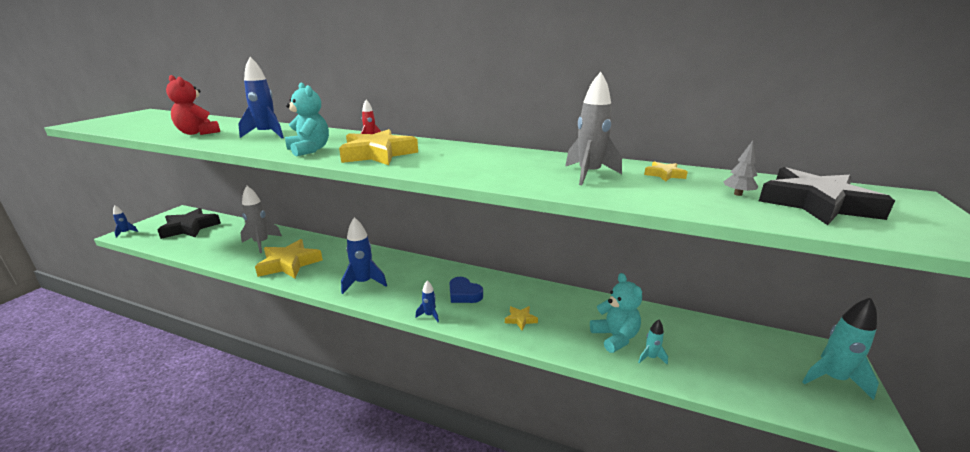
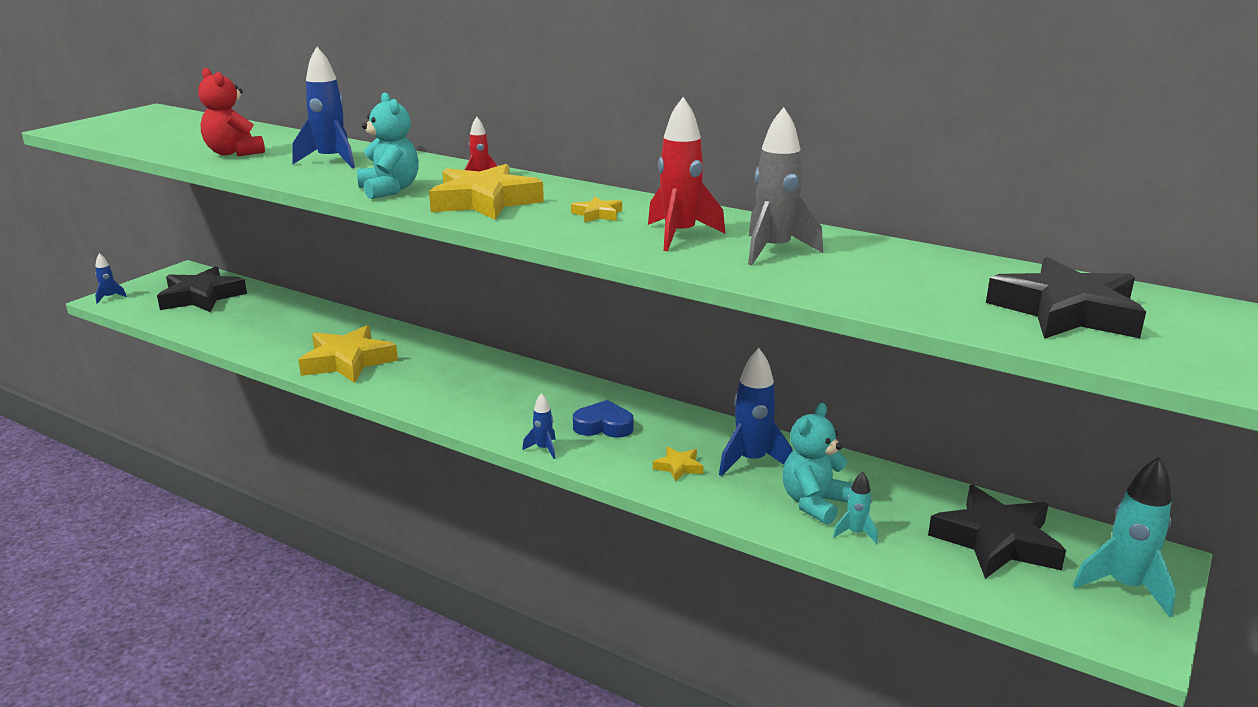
camera: 10 degrees right, 0 degrees up
(261, 243) = (308, 328): grey rocket -> none
(364, 283) = (455, 397): blue rocket -> blue rocket (751, 461)
(464, 294) = (603, 426): blue heart -> blue heart turned 135 degrees clockwise
(520, 168) = (679, 235): none -> red rocket
(615, 337) = (814, 503): turquoise teddy bear -> turquoise teddy bear turned 135 degrees counterclockwise
(664, 174) = (887, 257): yellow star -> yellow star (597, 214)
(737, 352) = (996, 541): none -> black star
(738, 194) = (966, 291): grey tree -> none

